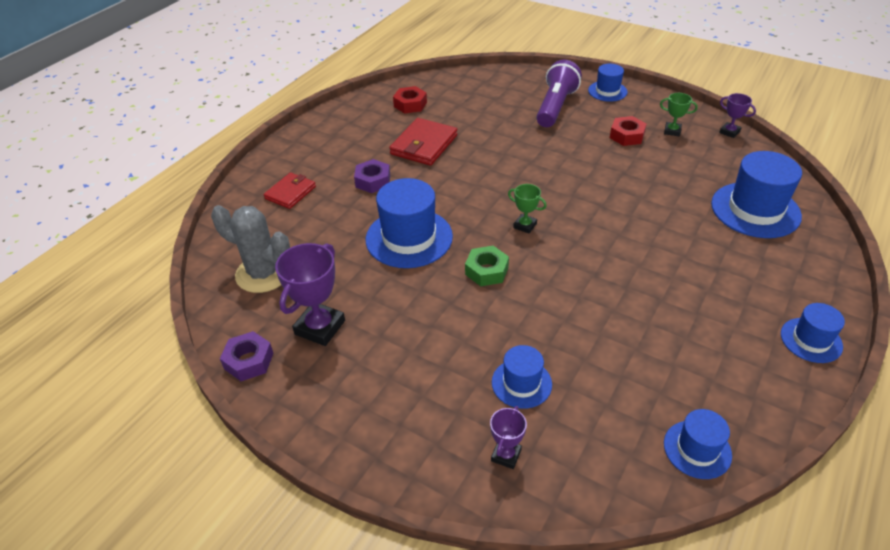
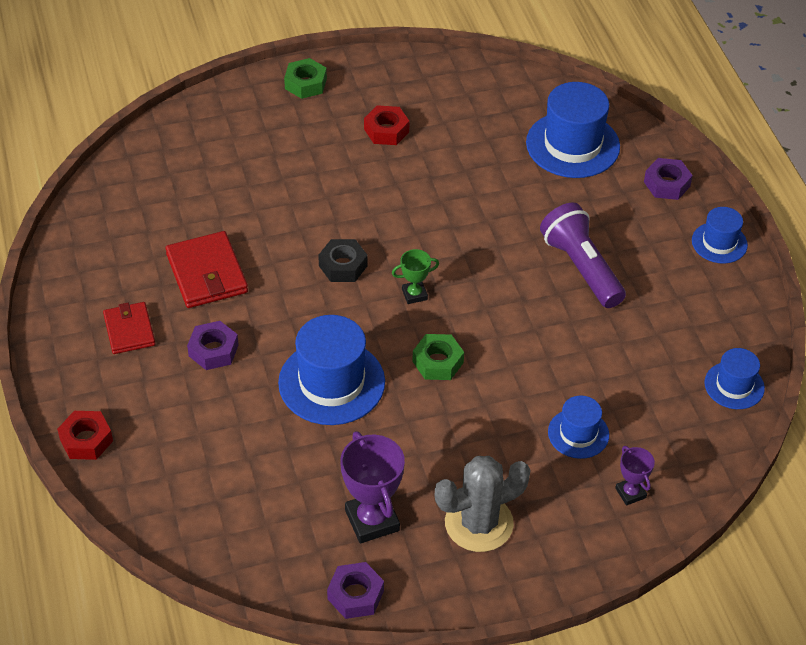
camera: 50 degrees left, 5 degrees up
(263, 273) = (249, 519): grey cactus -> grey cactus (479, 523)
(290, 193) = (148, 424): red wallet -> red wallet (129, 330)
(410, 104) = (121, 233): red nut -> red nut (86, 440)
(503, 185) = (343, 266): none -> black nut
(555, 107) = (278, 137): purple flashlight -> purple flashlight (581, 268)
(607, 91) = (305, 83): blue hat -> green nut
(672, 131) = (419, 98): green trophy -> none
(729, 132) = (468, 67): purple trophy -> none
(808, 275) = (666, 184): none -> purple nut

